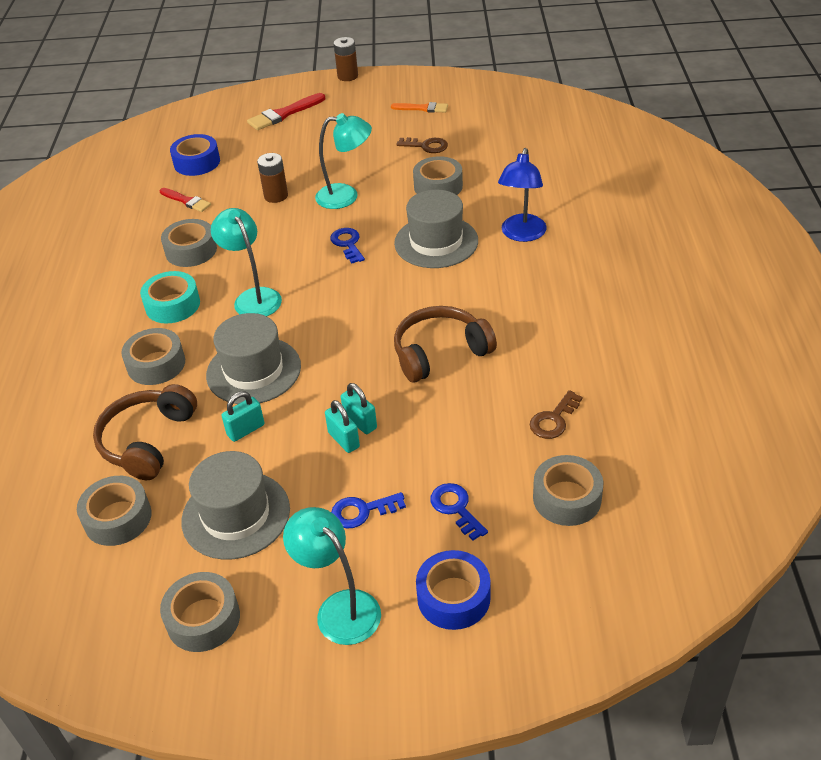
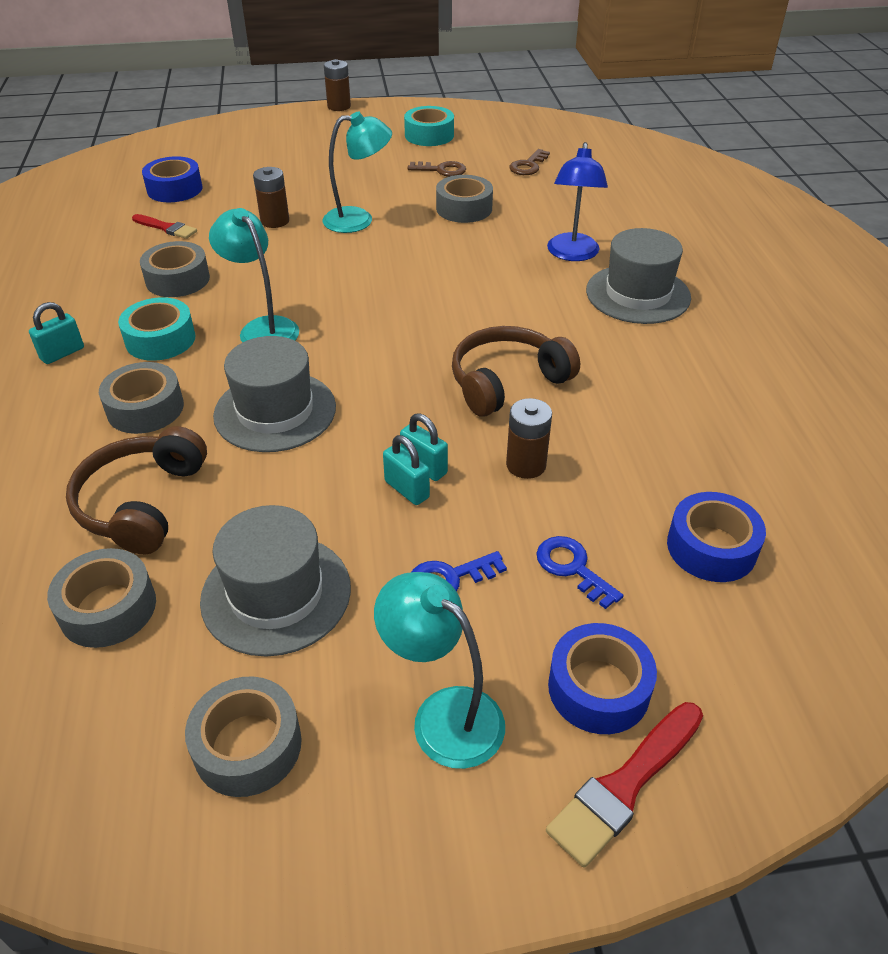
camera: 10 degrees left, 0 degrees up
(246, 430) = (275, 483): turquoise padlock -> turquoise padlock (62, 353)
(284, 114) = (272, 141): red brush -> red brush (625, 785)
(348, 244) = (370, 268): blue key -> none
(422, 108) = (429, 135): orange brush -> turquoise tape
(436, 242) = (474, 264): grey hat -> grey hat (638, 294)
(439, 424) = (526, 465): none -> brown battery
(553, 420) = (667, 453): brown key -> brown key (528, 166)
(567, 498) = (711, 547): grey tape -> blue tape

